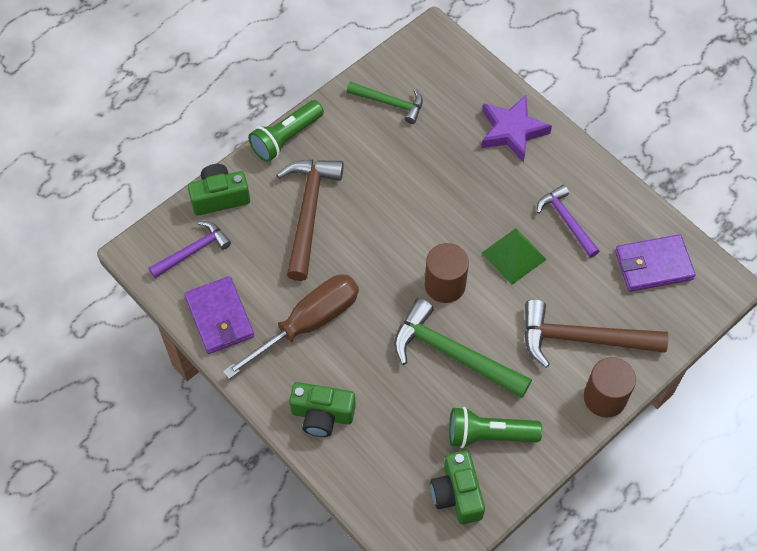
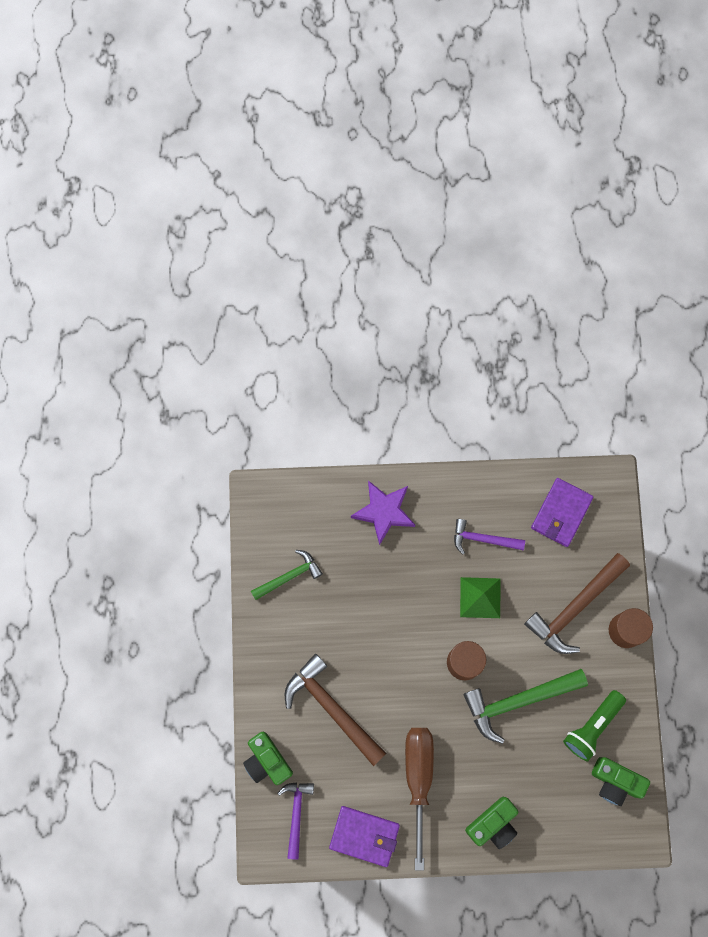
camera: 50 degrees left, 15 degrees up
(220, 197) = (267, 761): green camera -> green camera turned 60 degrees counterclockwise
(286, 138) = (256, 674): green flashlight -> none

